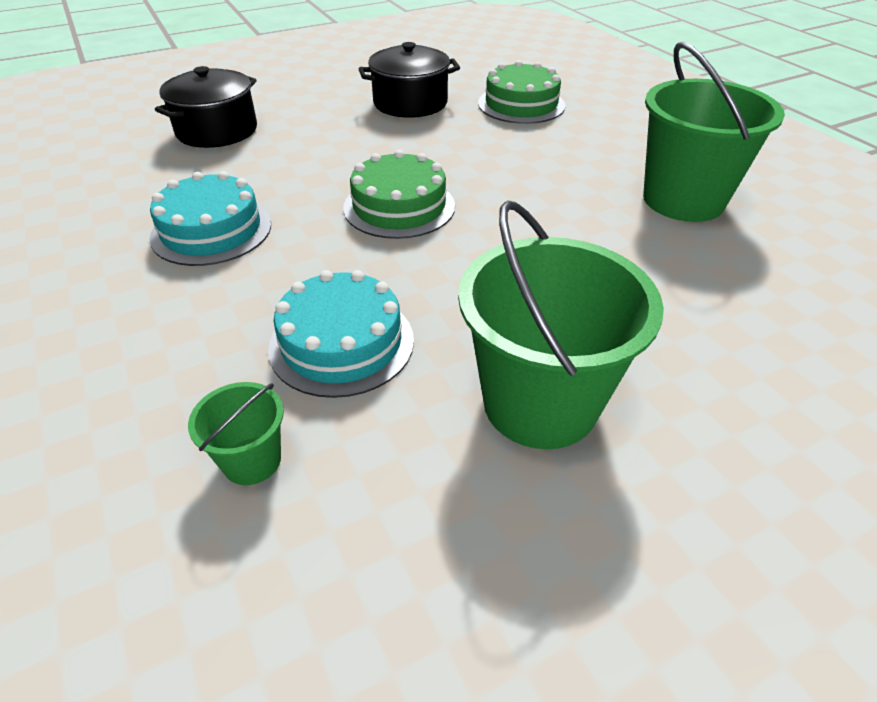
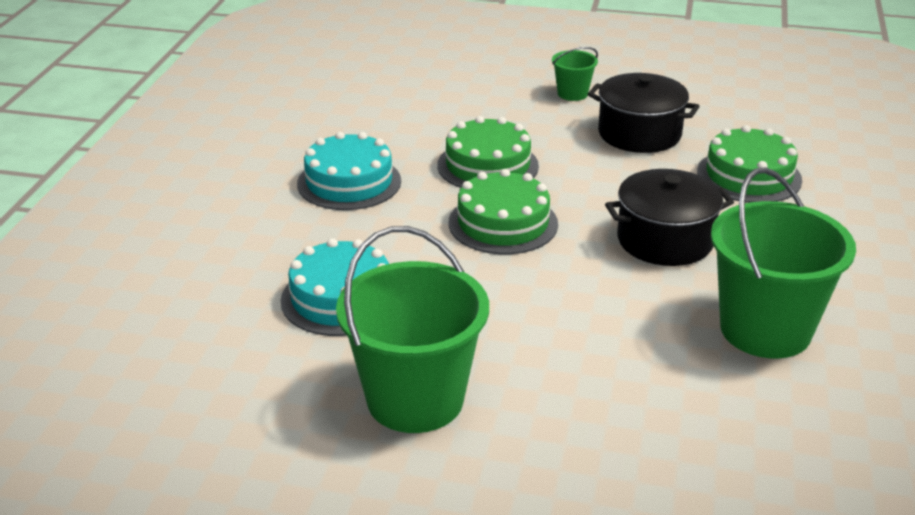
camera: 40 degrees right, 10 degrees down
(217, 130) = (443, 100): black pot -> black pot (665, 240)
(252, 461) = (217, 335): green bucket -> green bucket (572, 94)
(325, 167) = (487, 165): none -> green cake

